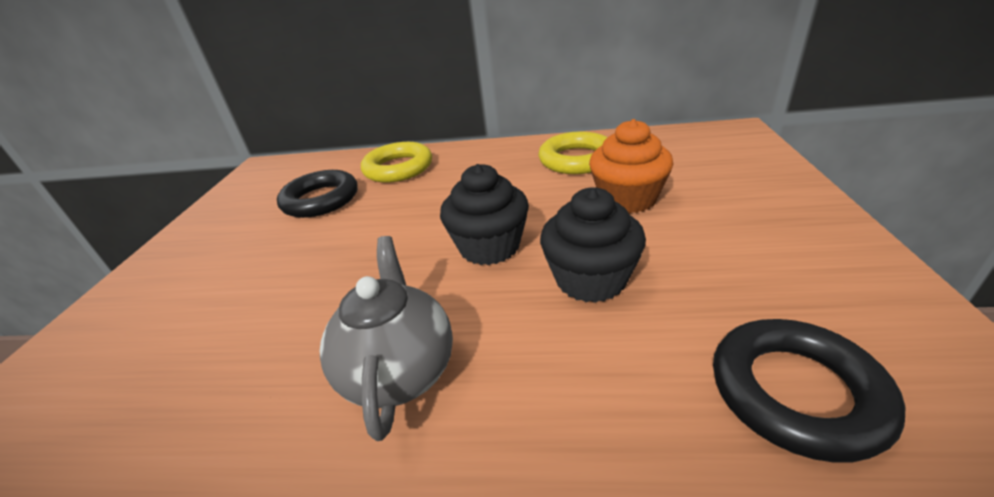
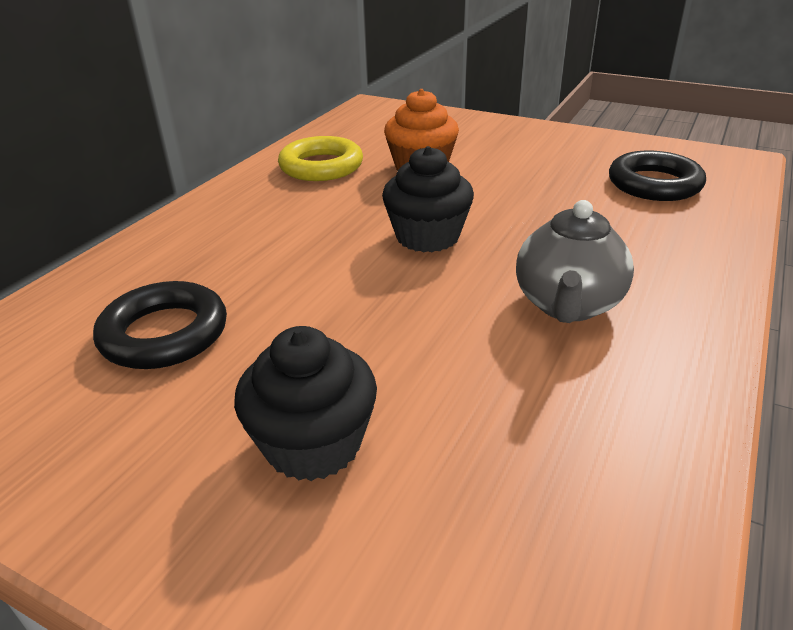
camera: 70 degrees left, 0 degrees up
(398, 168) = (165, 262): yellow ring -> none
(399, 371) = (567, 305): grey teapot -> grey teapot turned 90 degrees counterclockwise
(590, 279) = (515, 207): black cupcake -> black cupcake (313, 444)

